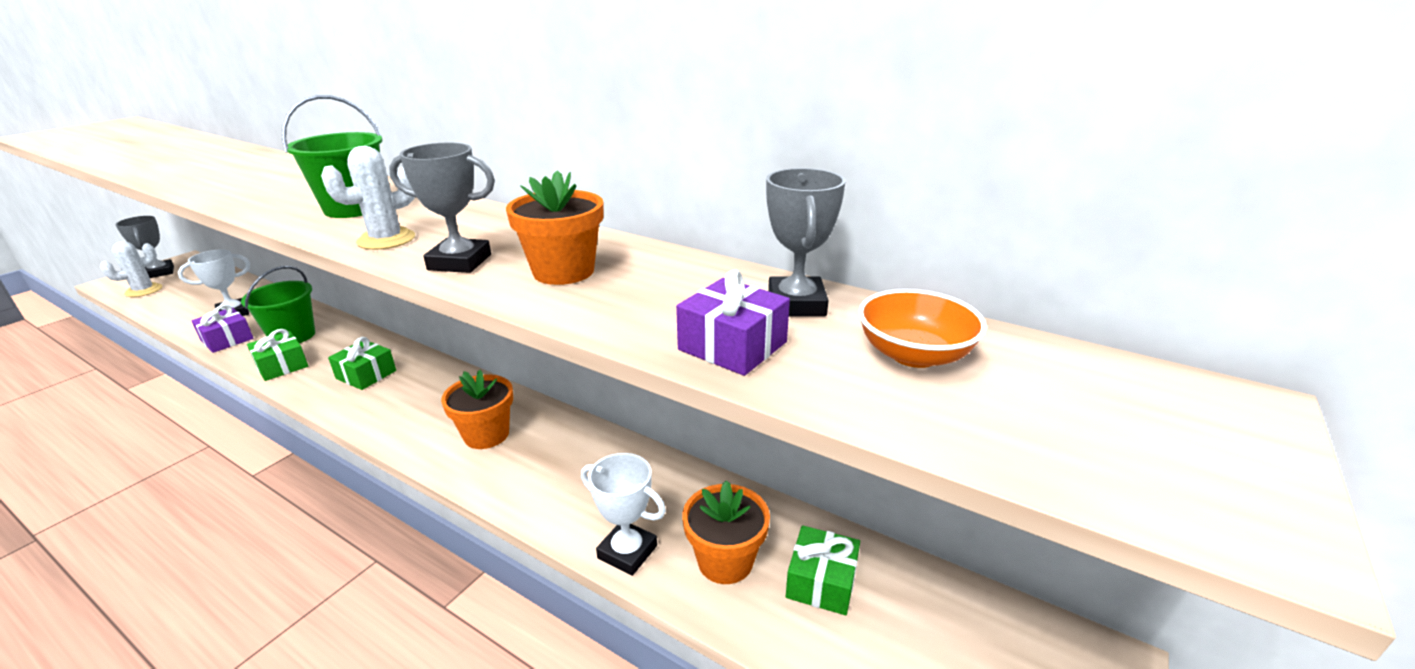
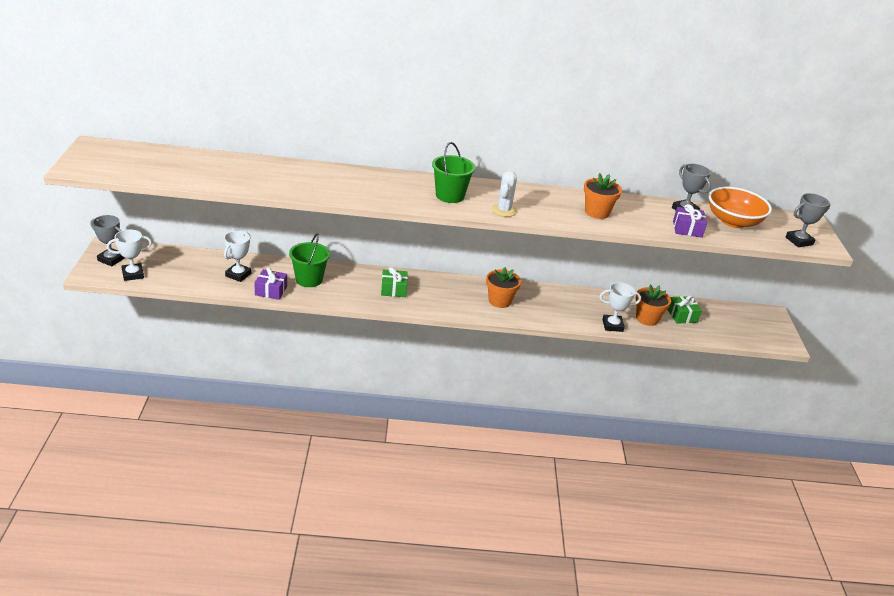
camera: 35 degrees left, 5 degrees up
(144, 290) = (133, 274): white cactus -> white trophy
(282, 366) = (337, 296): green gift -> none
(459, 262) = (554, 215): grey trophy -> grey trophy (799, 241)
(914, 354) = (733, 221): orange bowl -> orange bowl, size x1.63

